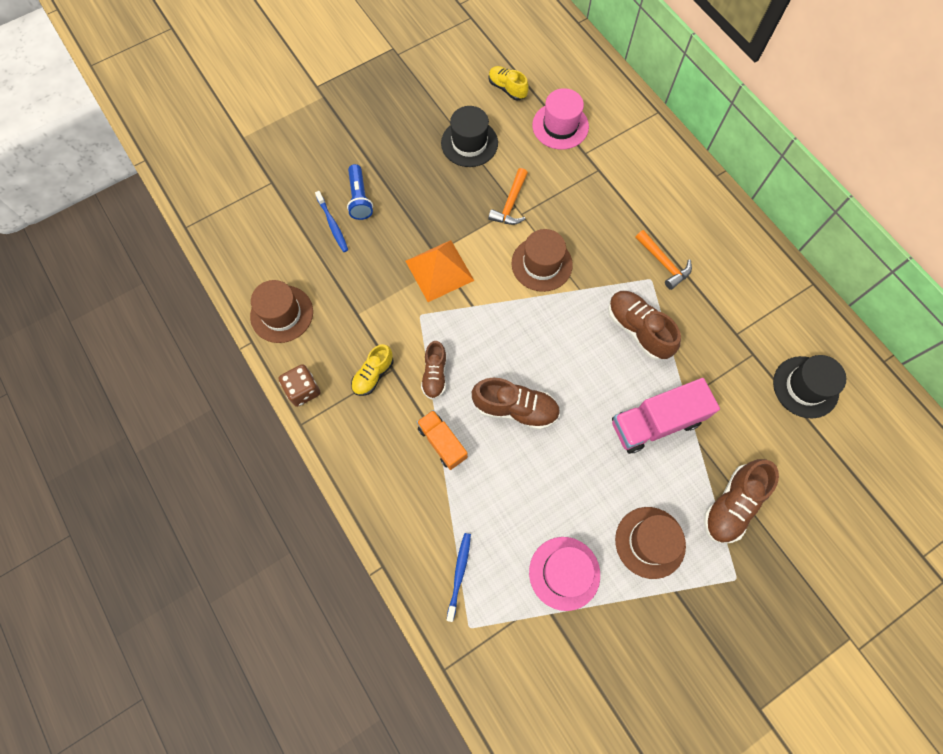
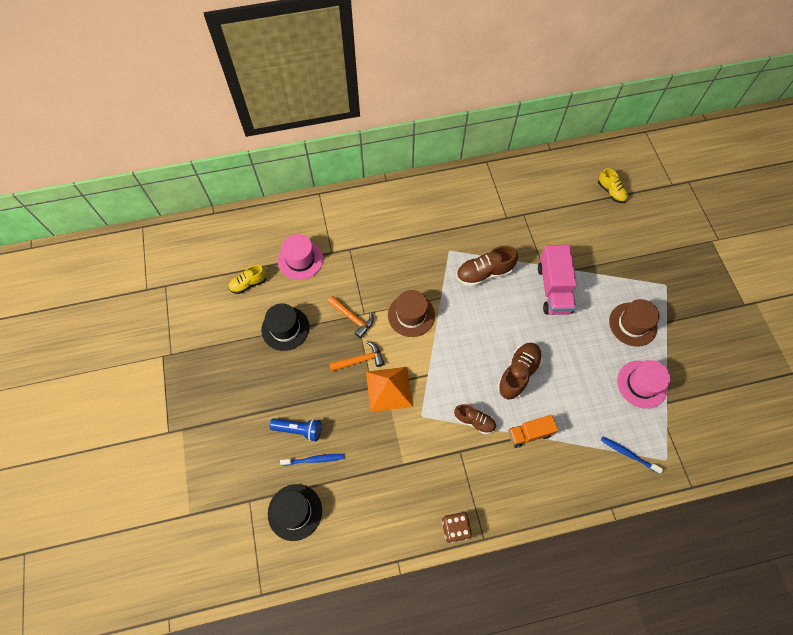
camera: 70 degrees left, 5 degrees down
(282, 314) = (381, 527): brown hat -> none
(373, 375) = (460, 468): yellow shoe -> yellow shoe (611, 192)
(663, 263) = (440, 238): orange hammer -> orange hammer (360, 360)
(732, 505) = (619, 268): brown shoe -> none
(805, 387) = (554, 196): black hat -> black hat (295, 512)

